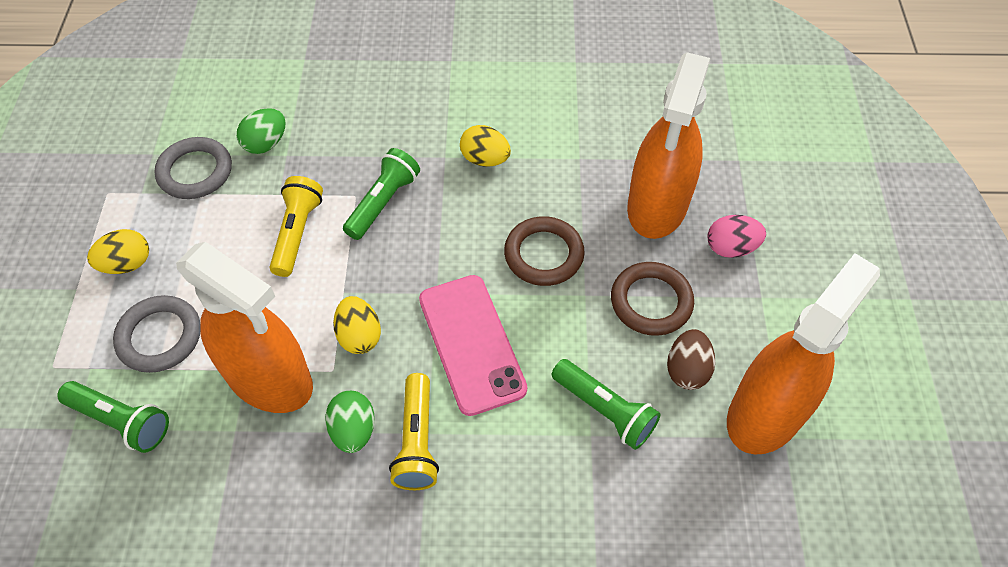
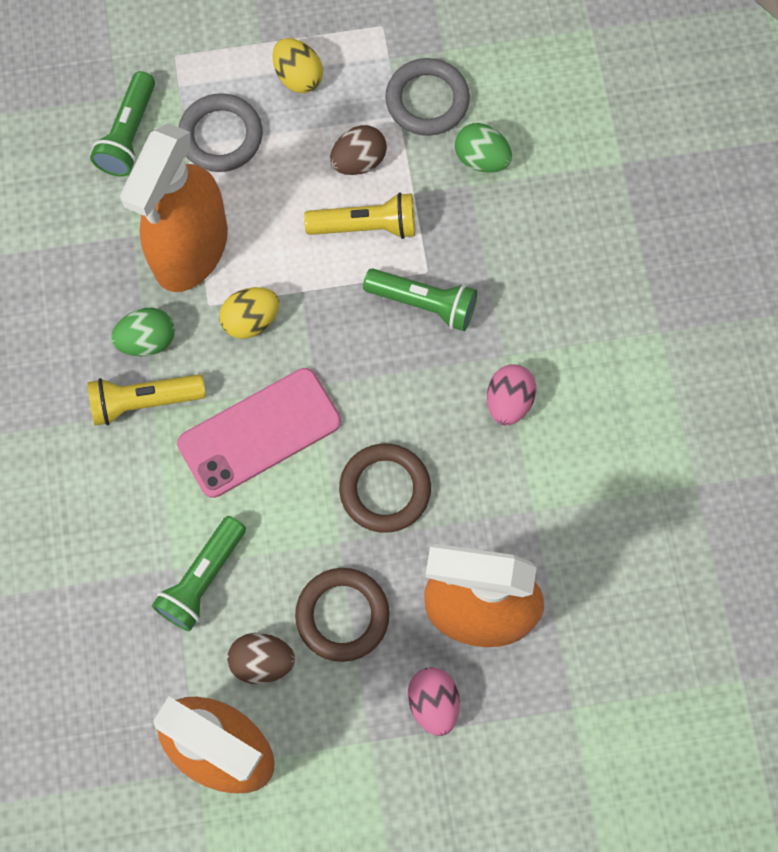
camera: 80 degrees right, 15 degrees up
(232, 229) = (359, 161): none -> brown egg
(485, 159) = (508, 401): yellow egg -> pink egg

